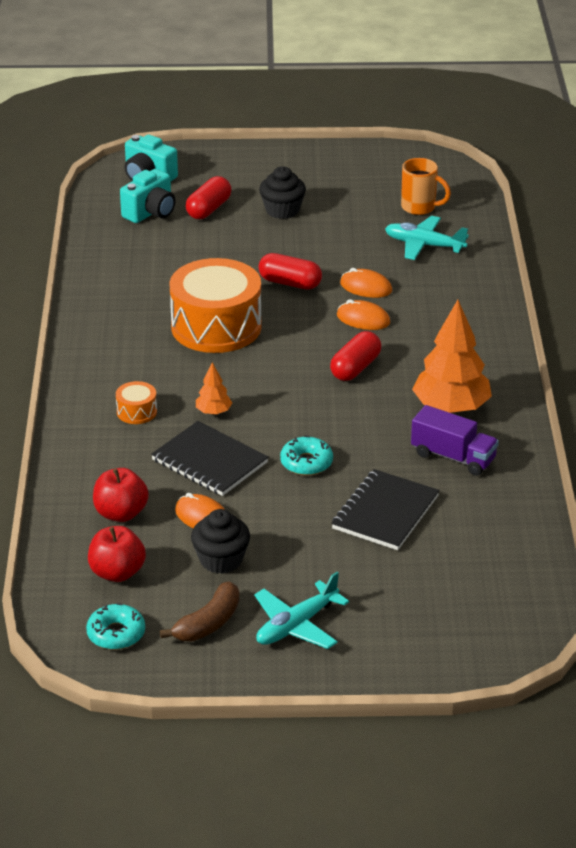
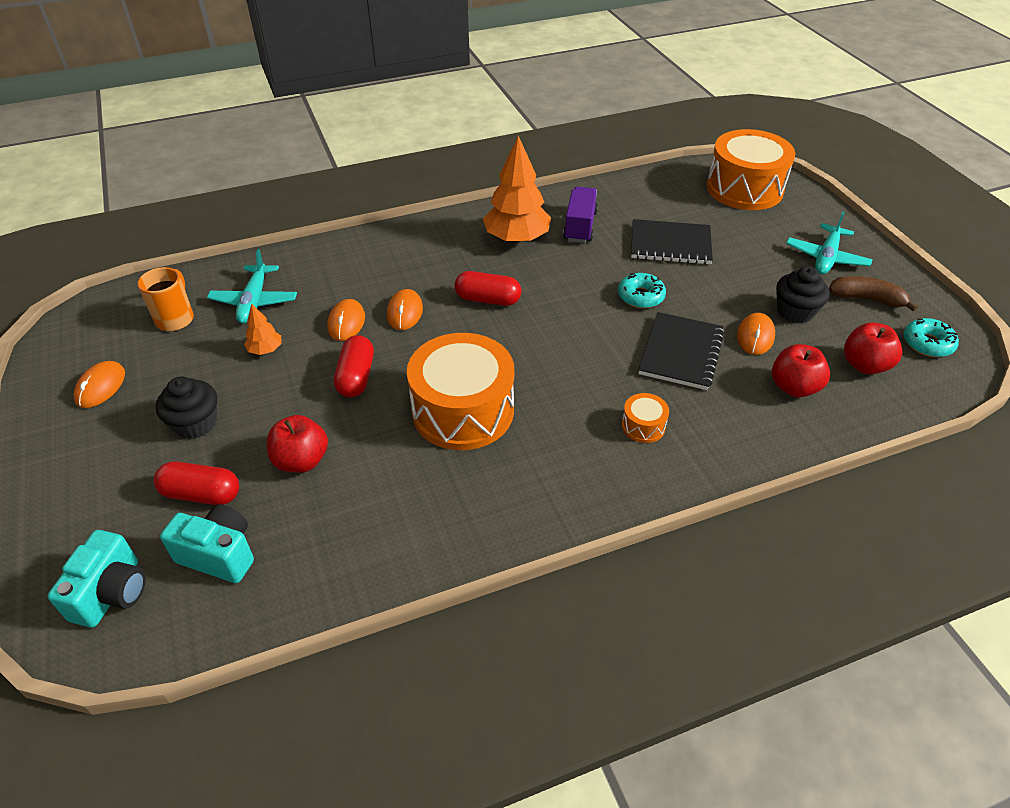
camera: 110 degrees left, 10 degrees up
(213, 249) = (301, 460): none -> red apple
(213, 412) = (608, 371): orange tree -> orange tree (265, 350)
(296, 625) = (826, 258): turquoise plane -> turquoise plane turned 90 degrees clockwise
(350, 174) = (101, 387): none -> orange mouse
(475, 618) = (744, 189): none -> orange drum

